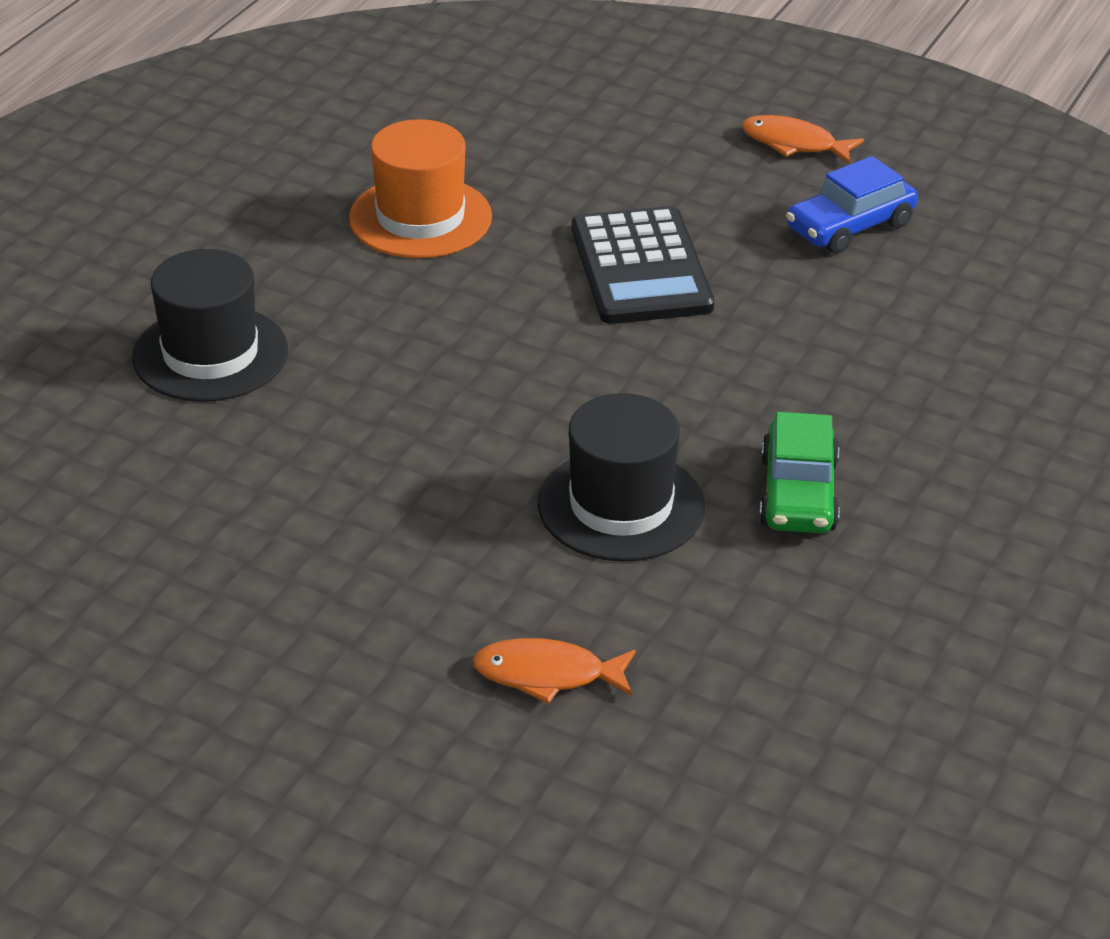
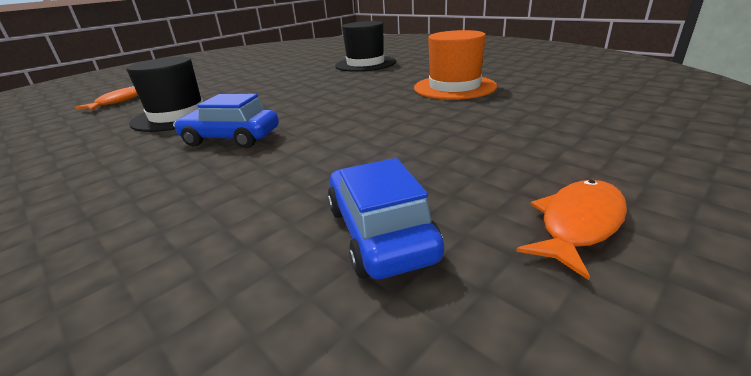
camera: 110 degrees right, 10 degrees down
(640, 268) = (372, 132): black calculator -> none
(700, 389) = (231, 138): none -> blue car
(798, 494) = (104, 156): green car -> none

